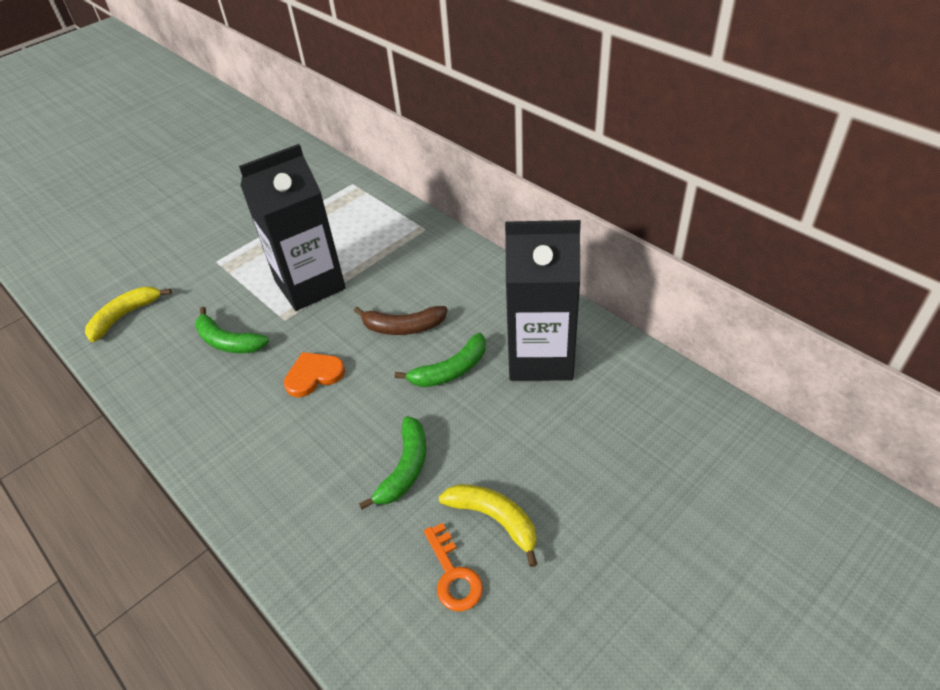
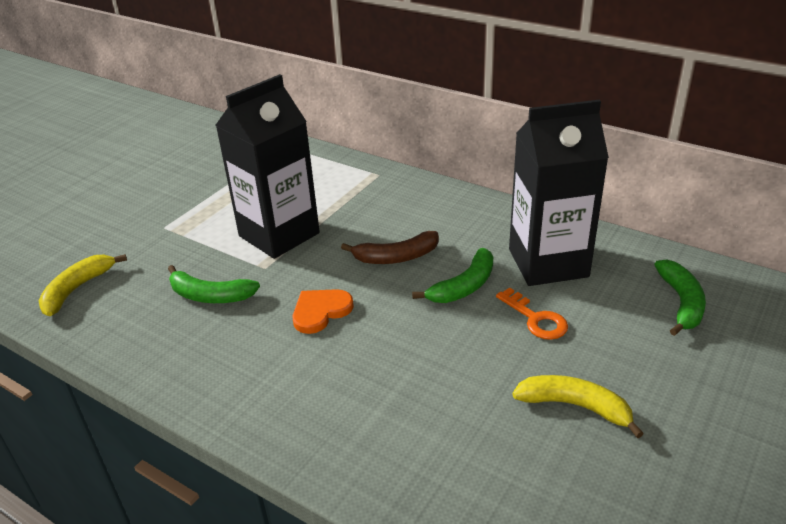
camera: 15 degrees left, 10 degrees down
(405, 469) = (460, 378): green banana -> green banana (681, 303)
(453, 574) = (558, 463): orange key -> orange key (535, 319)

